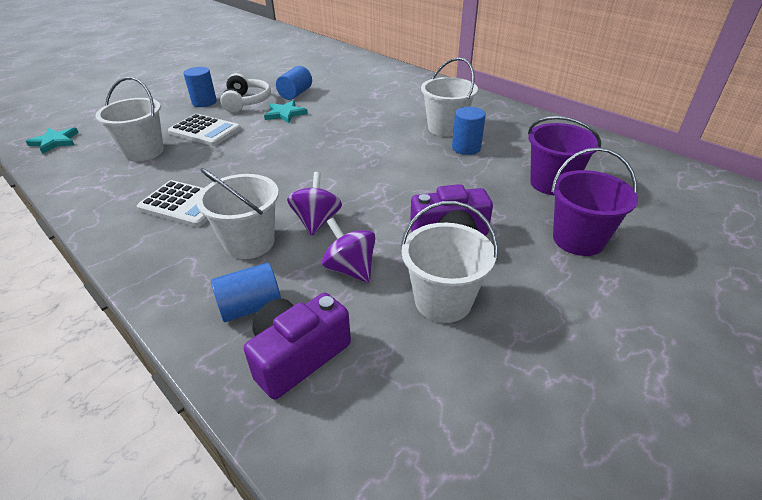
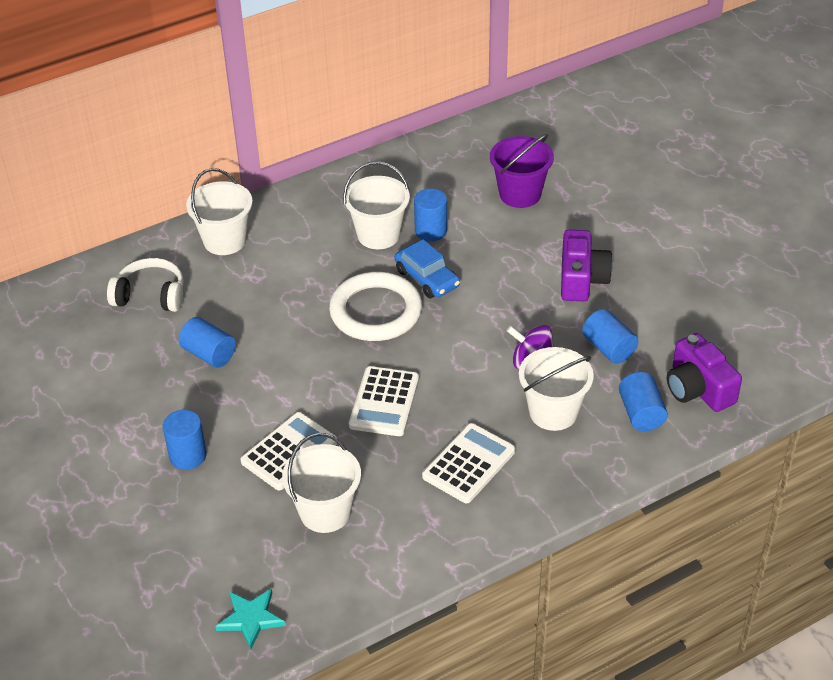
camera: 75 degrees left, 5 degrees up
(246, 102) = (211, 408): white headphones -> white headphones (150, 296)
(256, 157) = (384, 402): none -> white calculator
(285, 114) = (272, 369): turquoise star -> none
(350, 269) = (608, 348): purple spinning top -> blue cylinder
(357, 139) = (376, 311): none -> white ring
(406, 154) = (427, 278): none -> blue car
(443, 301) = (659, 302): white bucket -> white bucket (225, 240)
(578, 239) = (606, 208): purple bucket -> none

